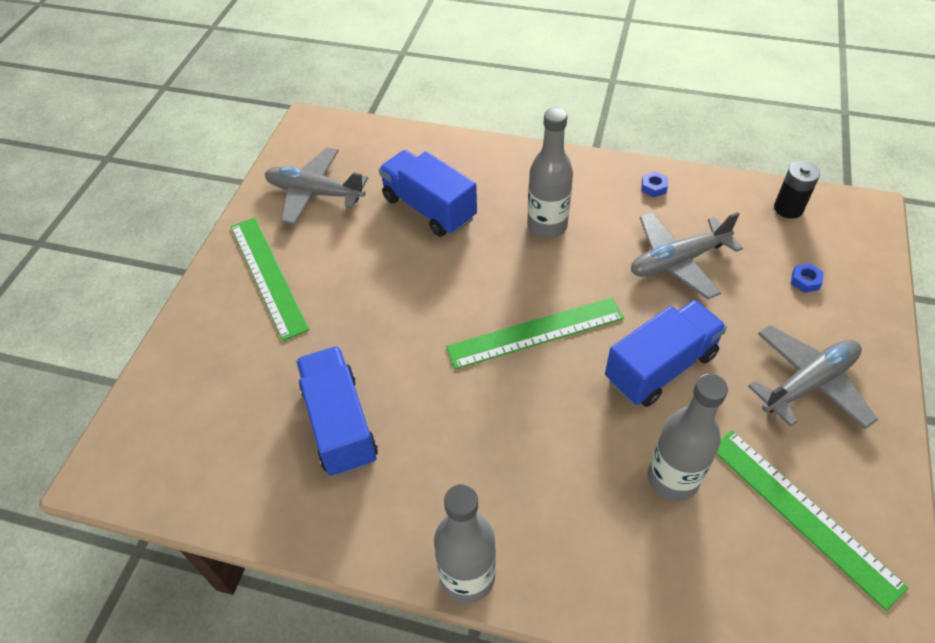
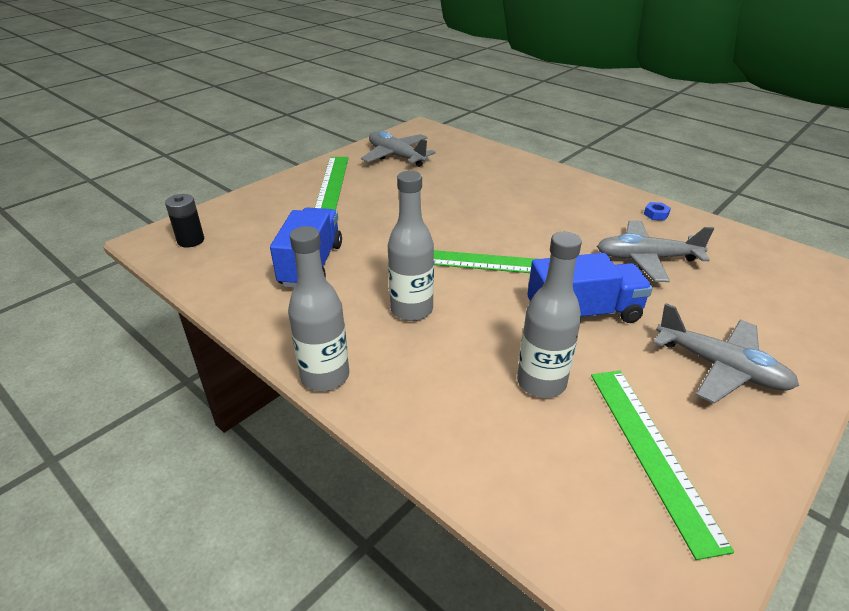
camera: 25 degrees right, 15 degrees down
(429, 208) = (468, 182): blue truck -> none
(547, 226) = (549, 212): grey bottle -> grey bottle (411, 310)
(788, 208) = (776, 256): black battery -> black battery (191, 240)
(805, 281) = (763, 303): blue nut -> none
(808, 383) = (720, 367): grey plane -> grey plane turned 45 degrees clockwise

